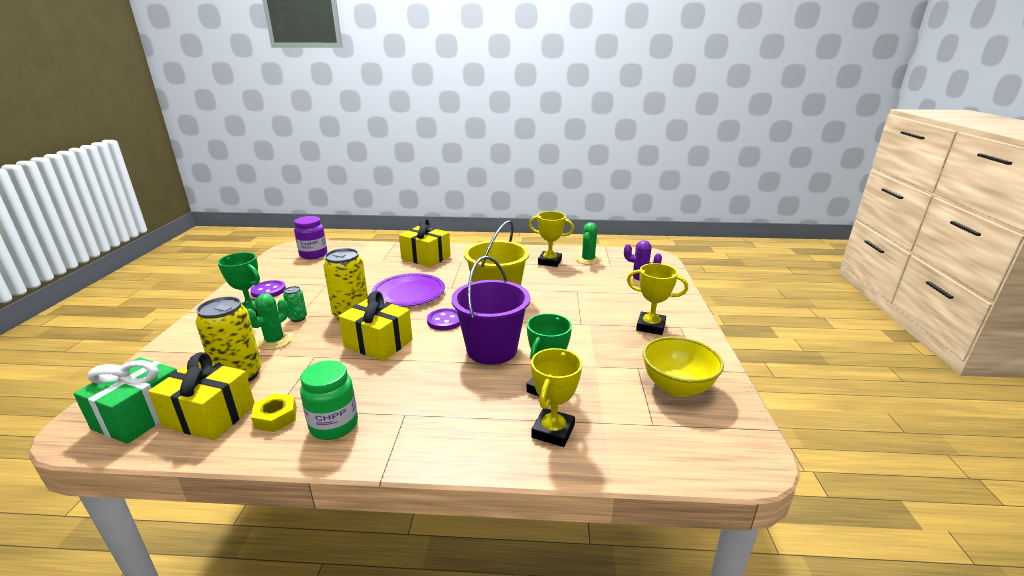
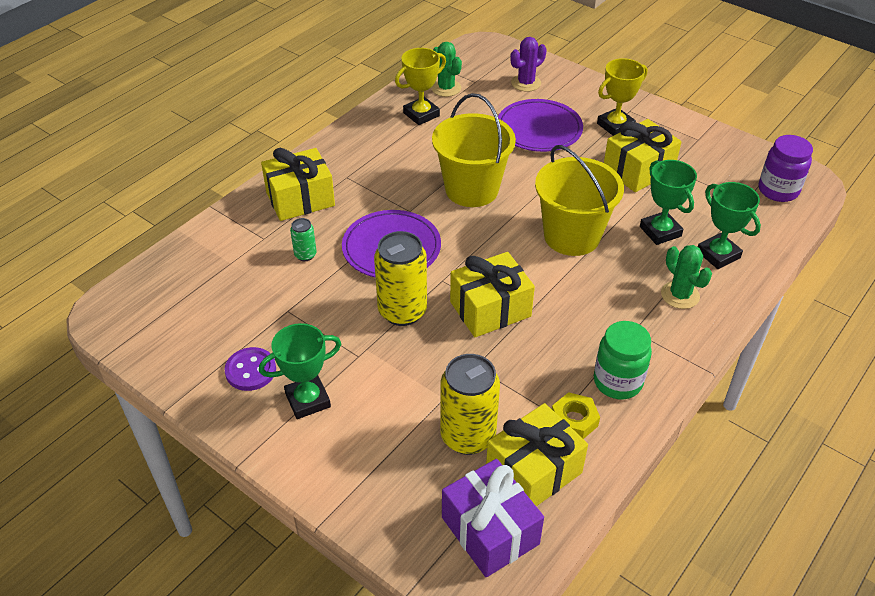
camera: 55 degrees left, 20 degrees up
(141, 416) = (490, 531): green gift -> purple gift
(274, 341) = (410, 392): green cactus -> green cactus (680, 295)
(298, 318) = (366, 359): green can -> green can (305, 255)
(313, 254) = (164, 298): purple jar -> purple jar (778, 190)
(445, 321) = (485, 245): purple button -> none
(492, 350) = (572, 236): purple bucket -> yellow bucket
(553, 431) = (718, 254): yellow trophy -> green trophy
(596, 300) = (539, 129): none -> purple plate
(611, 353) = (638, 170): none -> yellow gift
(677, 387) = (711, 163): yellow bowl -> none

